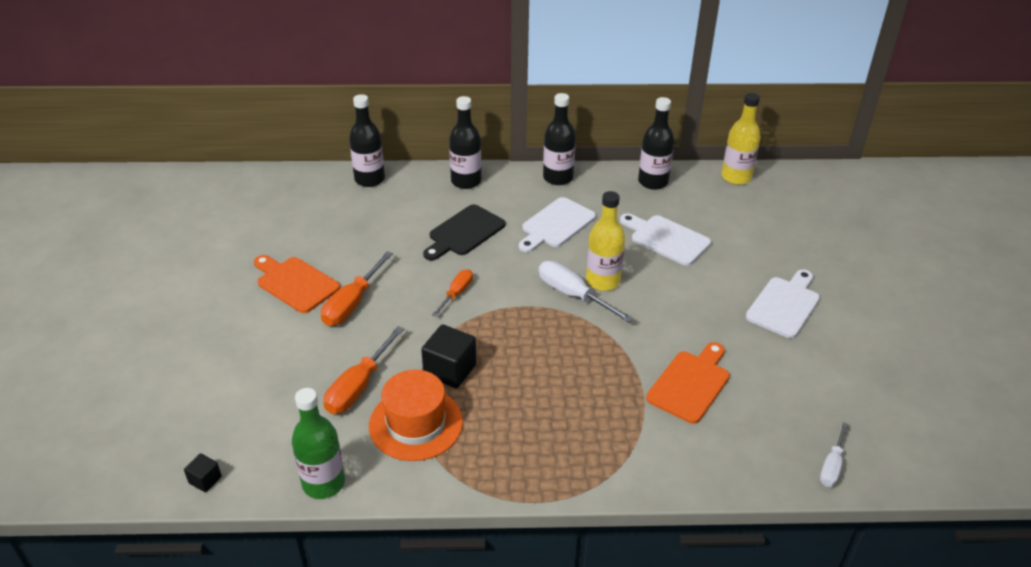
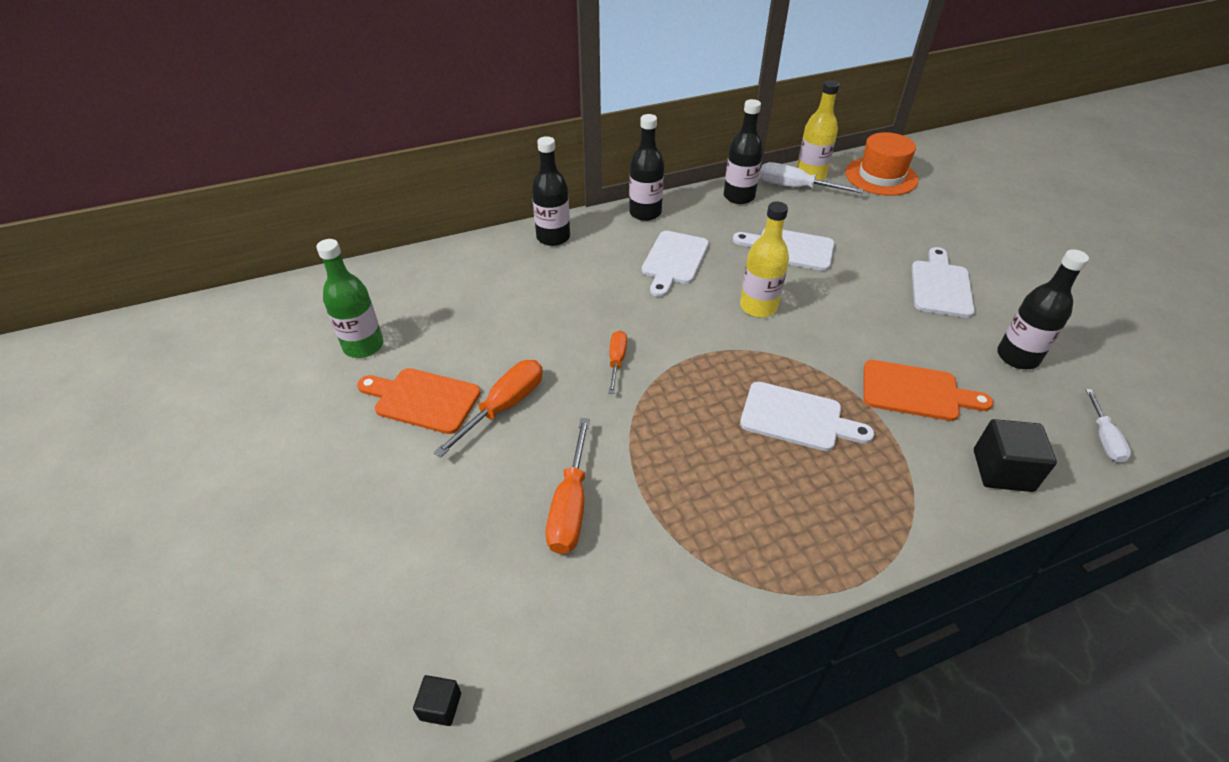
camera: 20 degrees left, 5 degrees up
(323, 483) = (600, 652): green bottle -> green bottle (363, 346)
(352, 304) = (505, 406): orange screwdriver -> orange screwdriver turned 150 degrees counterclockwise
(369, 179) = (446, 259): black bottle -> black bottle (1017, 357)
(416, 423) = (665, 532): orange hat -> orange hat (881, 176)
(450, 370) = (663, 452): black cube -> black cube (1002, 470)
(464, 232) = (584, 292): black cutting board -> none
(572, 294) = (738, 329): white screwdriver -> white screwdriver (794, 187)
(573, 375) = (797, 418): none -> white cutting board
(690, 384) = (916, 392): orange cutting board -> orange cutting board turned 90 degrees clockwise

